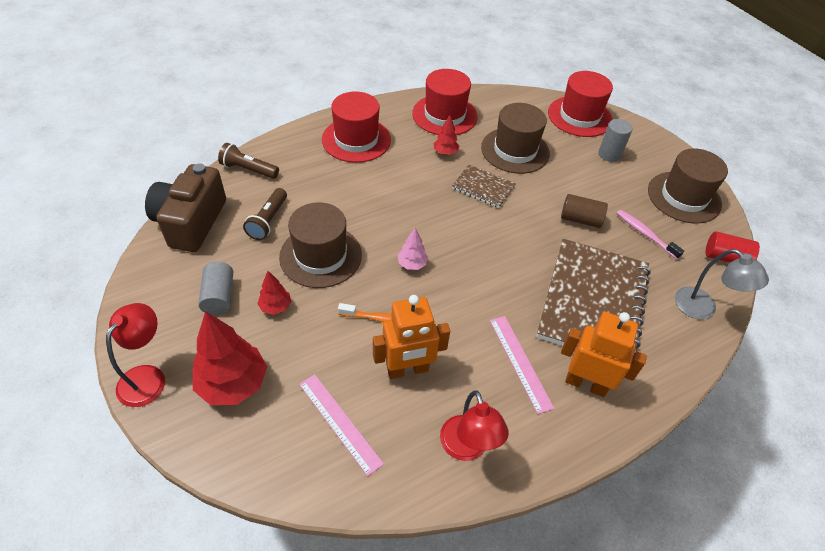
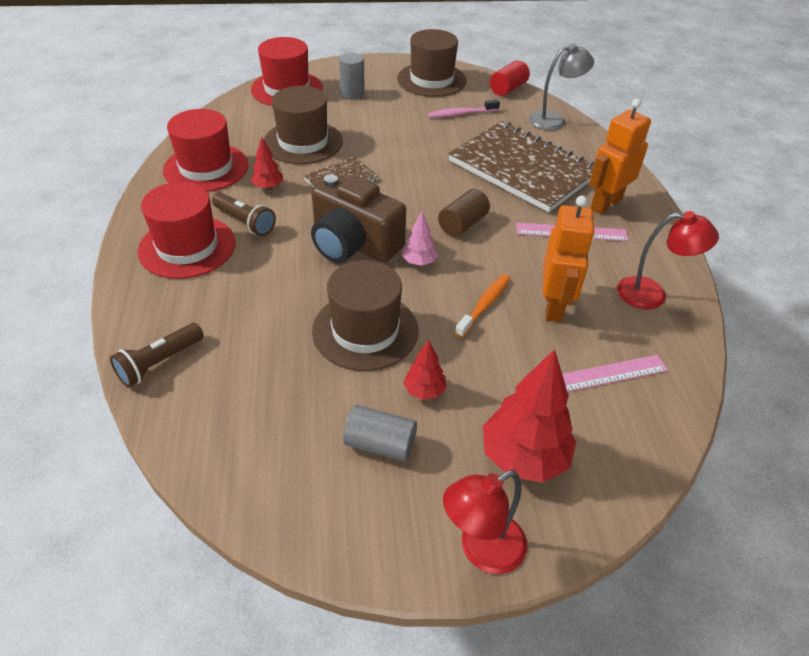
camera: 65 degrees left, 5 degrees down
(147, 377) = (481, 550): red lamp -> red lamp turned 75 degrees counterclockwise
(191, 222) = (221, 450): brown camera -> brown camera (353, 244)
(268, 220) = (274, 365): brown flashlight -> brown flashlight (245, 222)
(580, 219) = (423, 139): brown cylinder -> brown cylinder (462, 224)

